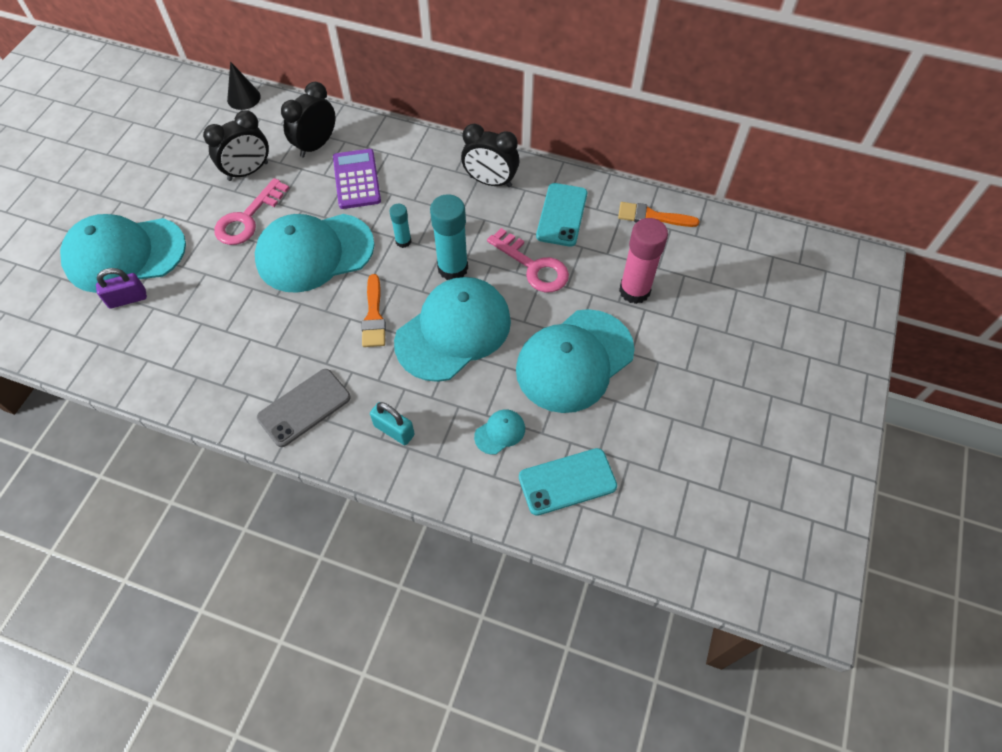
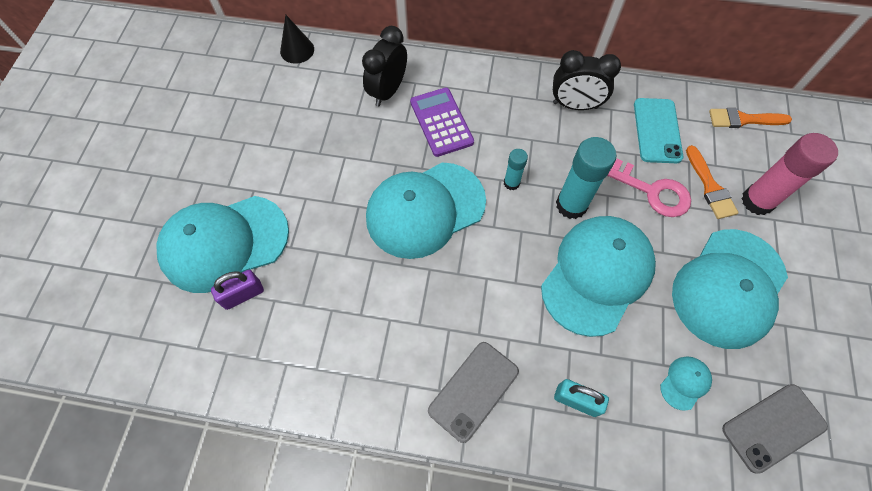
camera: 10 degrees left, 5 degrees up
(247, 218) = (343, 182): pink key -> none
(248, 171) = (327, 130): black clock -> none
(374, 316) = (510, 271): orange brush -> orange brush (710, 187)
(567, 481) = (773, 427): turquoise phone -> grey phone

